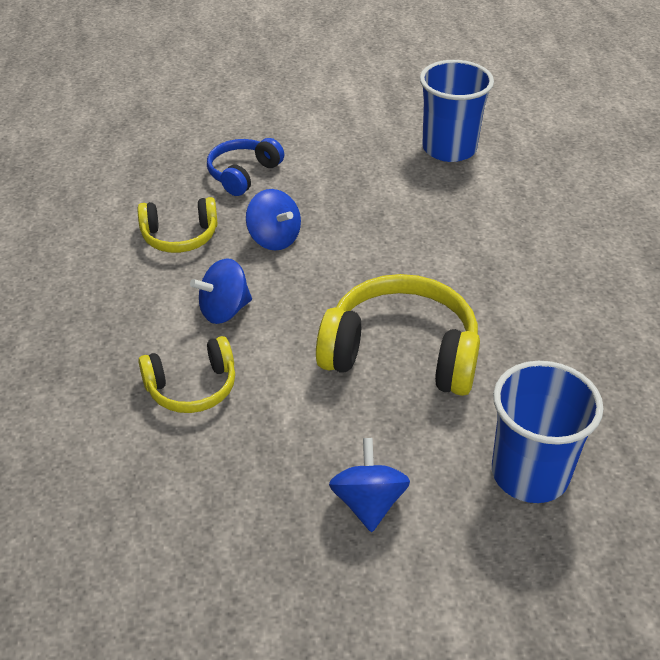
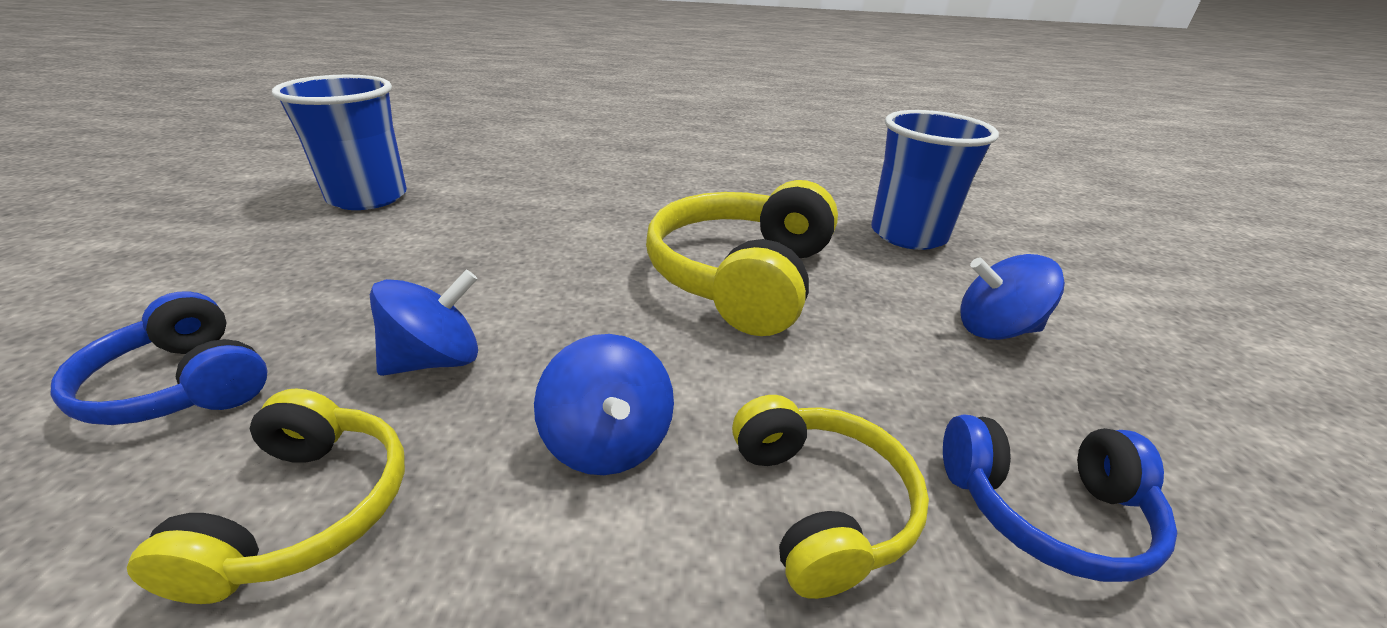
camera: 85 degrees left, 10 degrees down
(194, 478) = (1045, 510): none -> blue headphones

